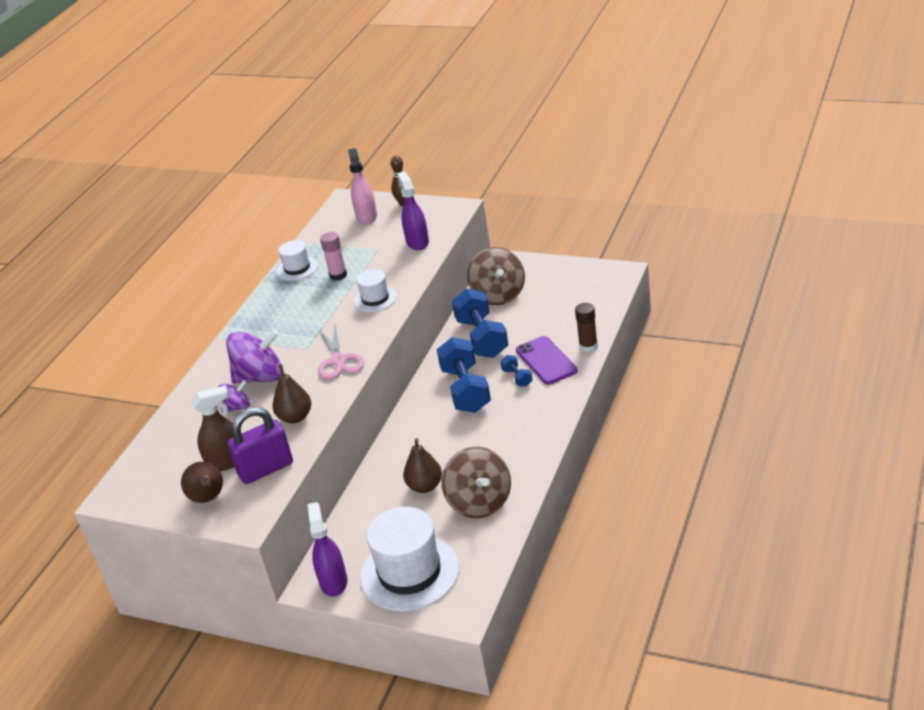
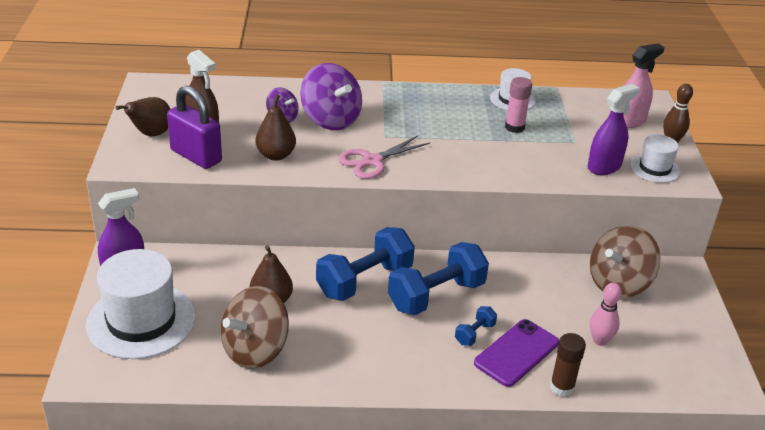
camera: 60 degrees right, 0 degrees up
(375, 299) = (486, 161): white hat -> white hat (655, 168)
(482, 338) = (532, 287): blue dumbbell -> blue dumbbell (364, 281)
(552, 318) = (600, 340): none -> pink bowling pin

